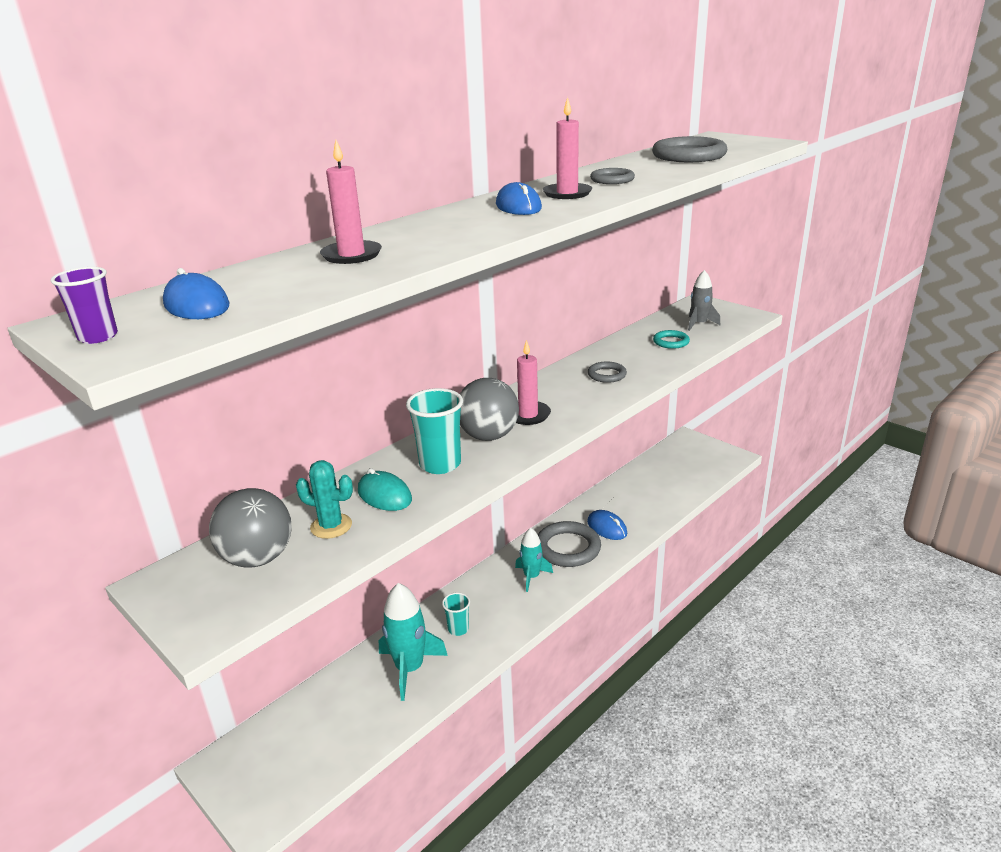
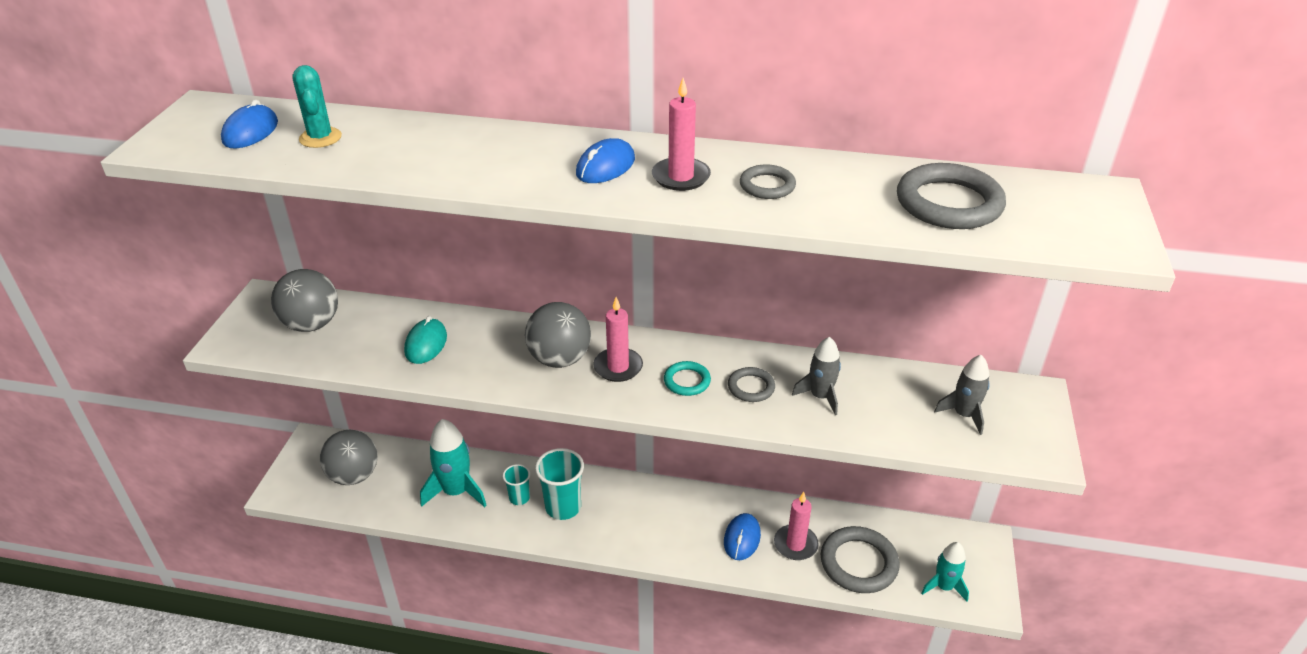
camera: 55 degrees right, 10 degrees up
(98, 337) = (179, 126): purple cup -> none
(309, 741) = (354, 475): none -> grey ball
(331, 526) = (368, 338): turquoise cactus -> turquoise cactus (320, 138)
(351, 255) = (397, 142): pink candle -> pink candle (795, 544)
(440, 464) = (492, 352): turquoise cup -> turquoise cup (563, 507)
(531, 577) = (621, 514): turquoise rocket -> turquoise rocket (943, 586)
(568, 548) = (684, 522): grey ring -> grey ring (858, 563)
(640, 357) = (820, 396): none -> grey rocket
(671, 342) = (884, 407): turquoise ring -> turquoise ring (687, 381)

